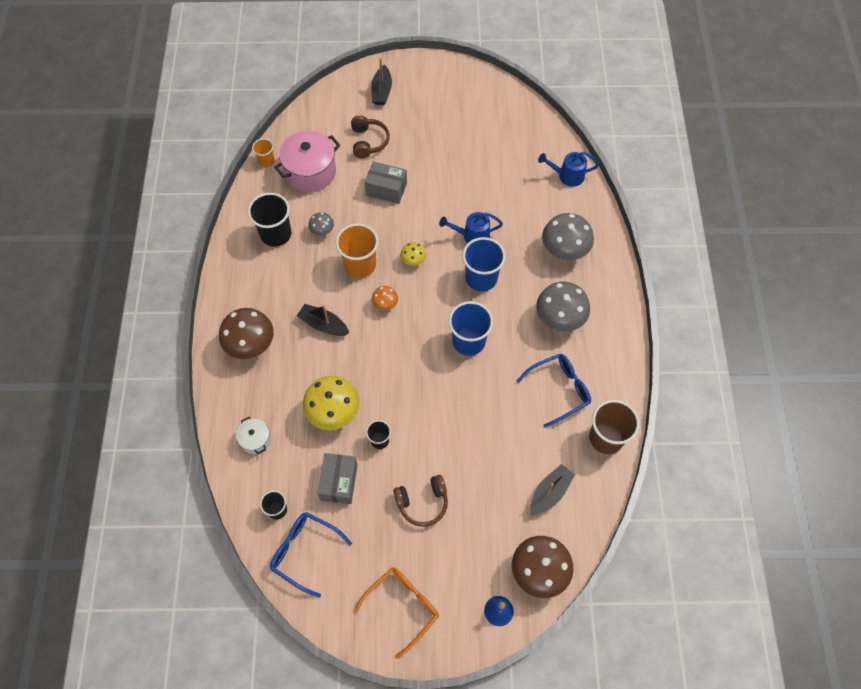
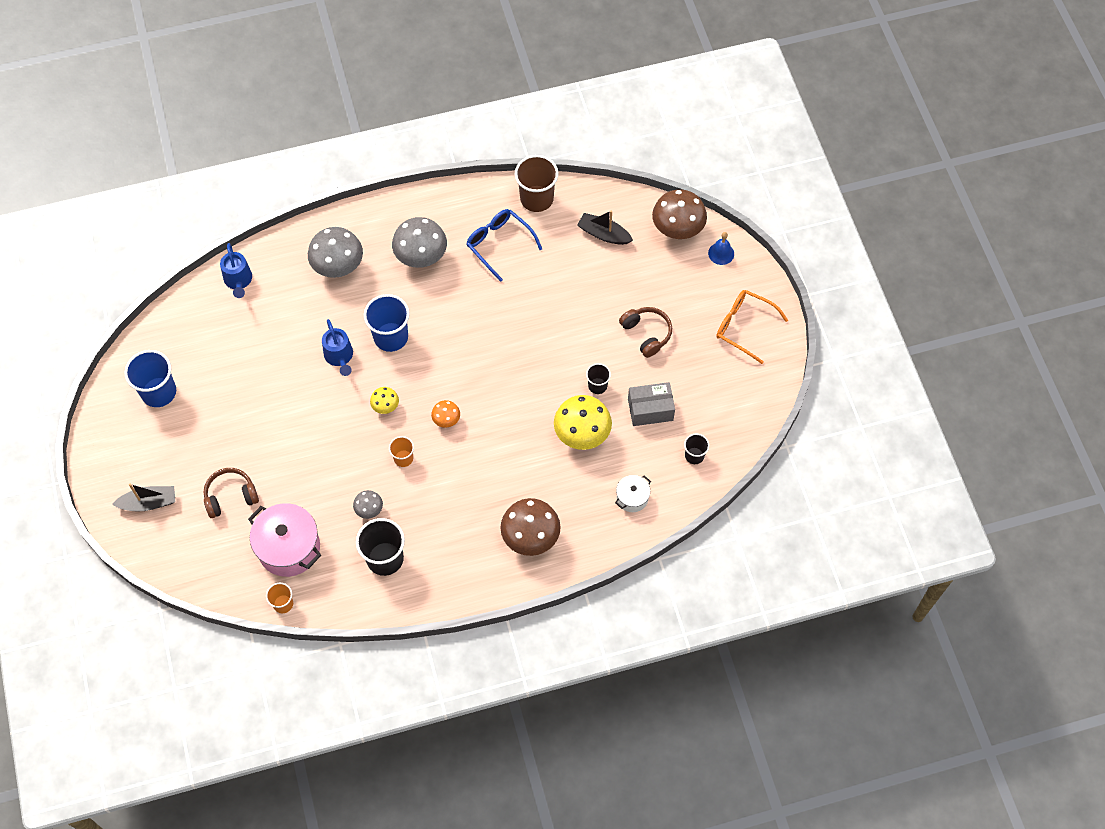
camera: 105 degrees left, 0 degrees up
(305, 552) = (724, 420): blue glasses -> none
(323, 325) = (486, 473): black boat -> none
(360, 264) = (403, 458): orange cup -> orange cup, size x0.54
(386, 189) = (296, 458): grey box -> none
(468, 341) = (468, 332): blue cup -> blue cup (159, 392)

